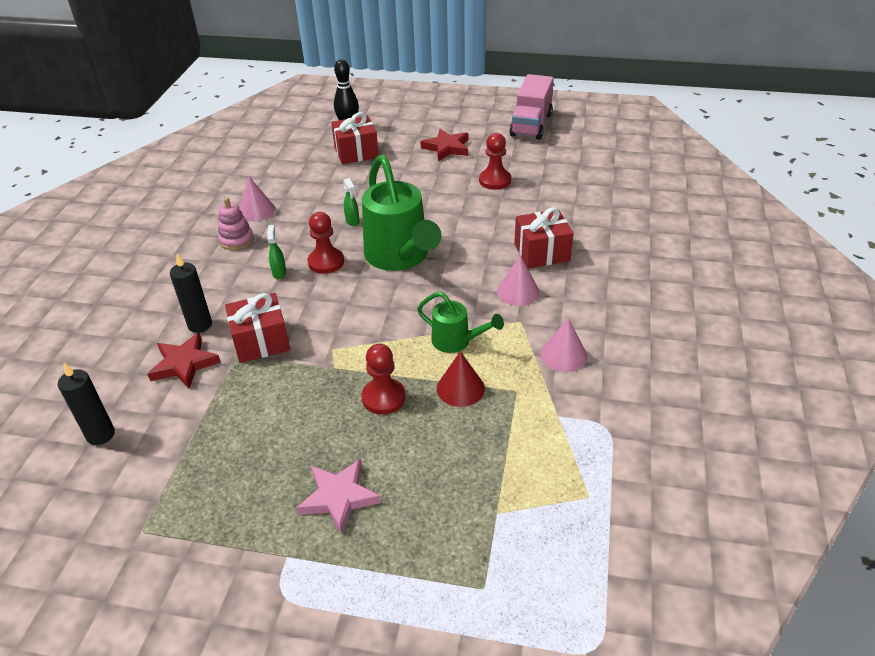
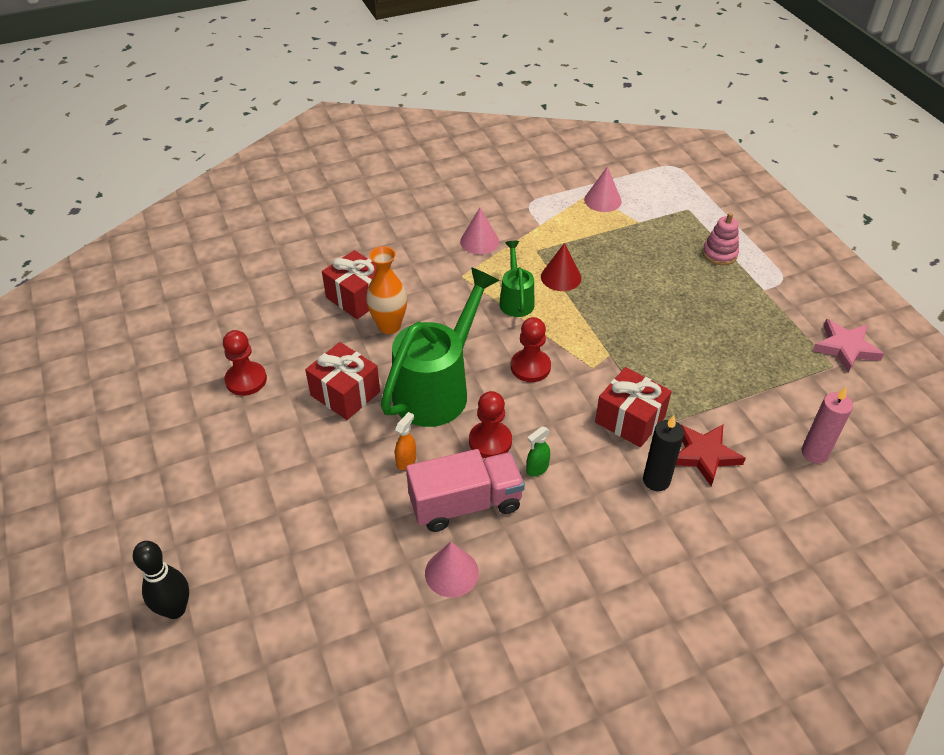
camera: 125 degrees left, 5 degrees up
(100, 435) = (814, 453): black candle -> pink candle
(236, 240) = (519, 549): pink stacking toy -> pink stacking toy (719, 254)
(339, 497) = (705, 289): pink star -> pink star (845, 348)
(352, 221) = (406, 461): green spray bottle -> orange spray bottle
(356, 152) = (250, 550): red gift -> red gift (345, 393)
(383, 397) = (609, 311): red pawn -> red pawn (530, 367)
(447, 148) = (189, 458): red star -> none
(491, 257) = (389, 326): none -> orange vase
(518, 292) = (425, 291): pink cone -> pink cone (602, 200)
(531, 125) = (88, 402): pink truck -> pink truck (465, 504)

